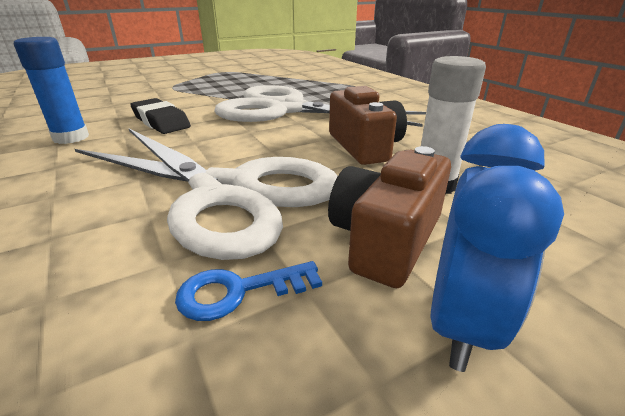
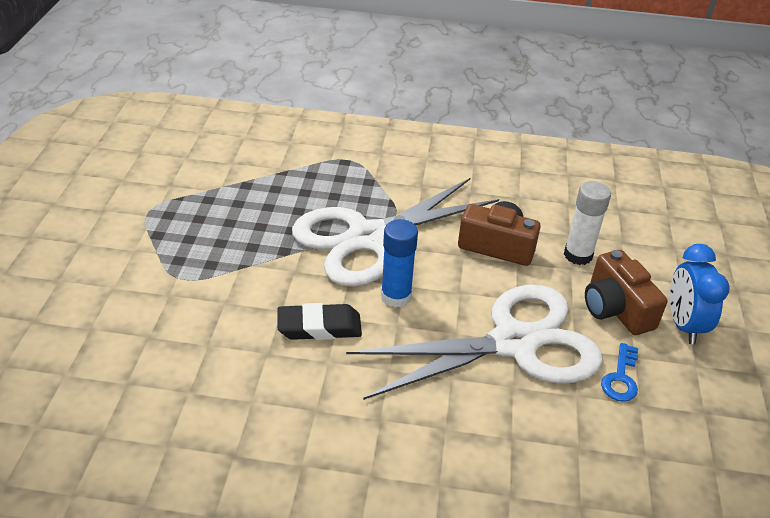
camera: 55 degrees left, 10 degrees up
(71, 138) = (308, 397): blue glue stick -> blue glue stick (396, 296)
(459, 322) = (683, 325): blue clock -> blue clock turned 150 degrees counterclockwise

